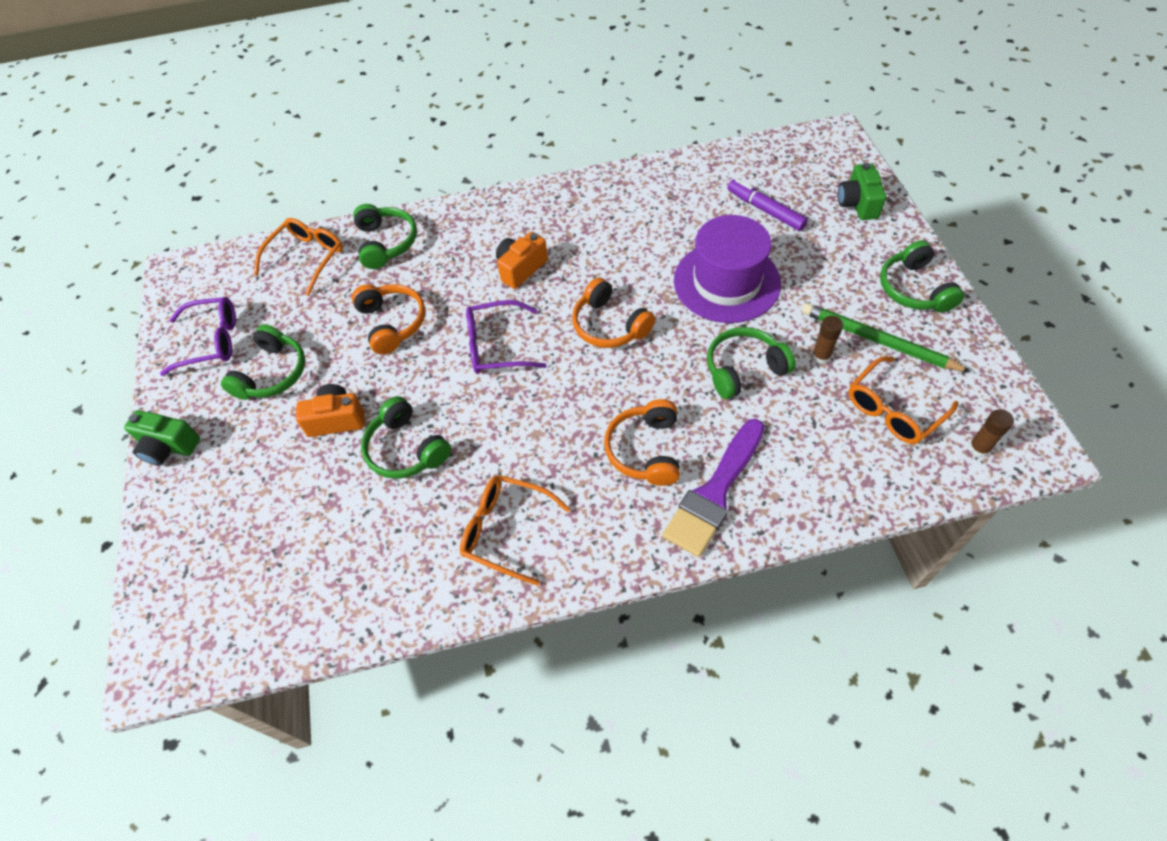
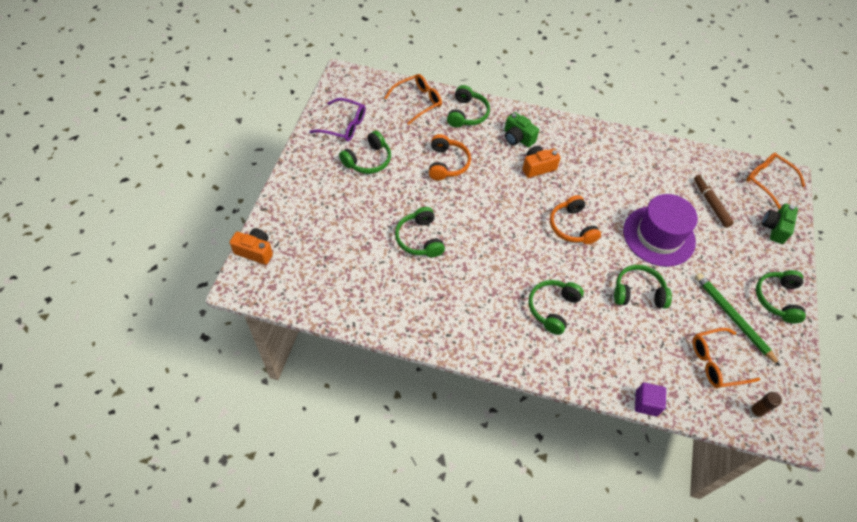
camera: 20 degrees right, 0 degrees up
(168, 447) = (296, 174): green camera -> green camera (517, 138)
(336, 419) = (390, 203): orange camera -> orange camera (255, 251)
(496, 346) = (499, 206): purple glasses -> none
(505, 530) = (451, 310): orange glasses -> orange glasses (767, 181)
(645, 450) = (552, 308): orange headphones -> green headphones
(715, 492) = (579, 352): purple brush -> none
(765, 210) = (710, 203): purple marker -> brown marker
(821, 356) = (690, 309): brown glue stick -> none
(841, 515) = (646, 403): none -> purple cube

